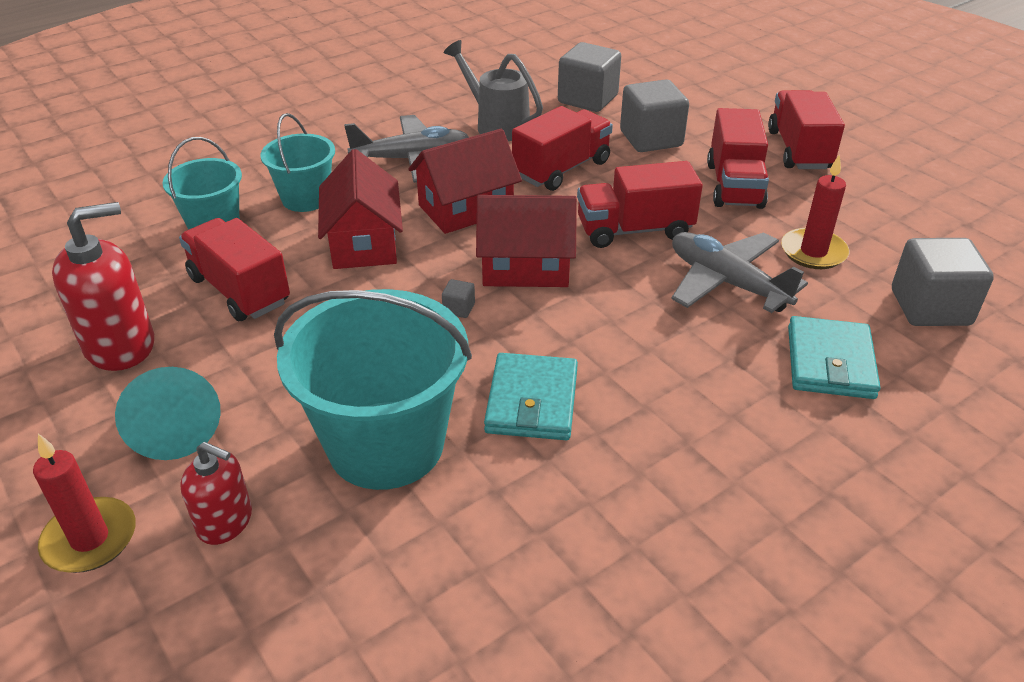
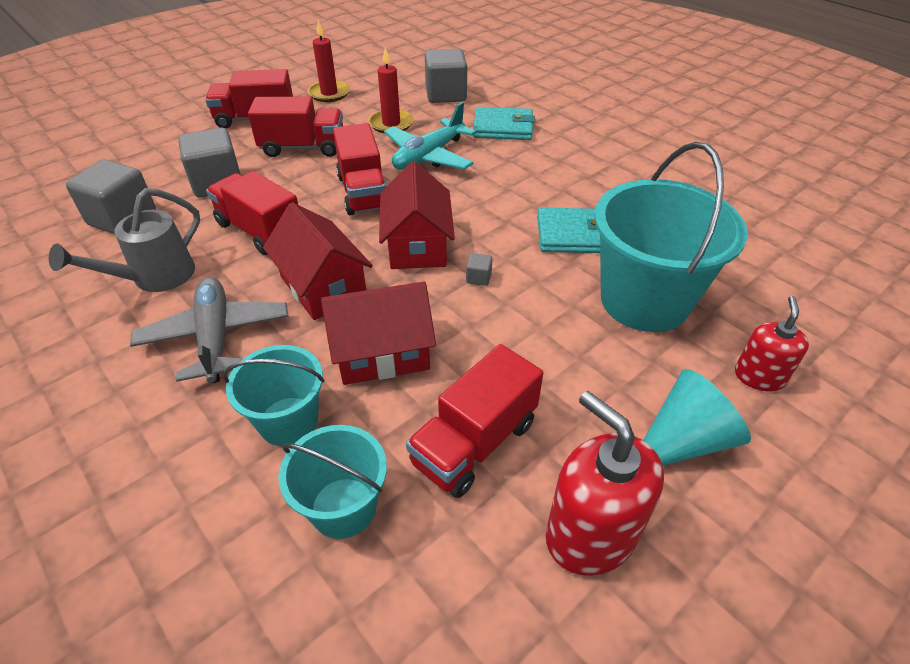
camera: 95 degrees left, 5 degrees up
(90, 539) = (825, 462): red candle -> red candle (329, 93)
(727, 283) = (429, 156): grey plane -> turquoise plane

